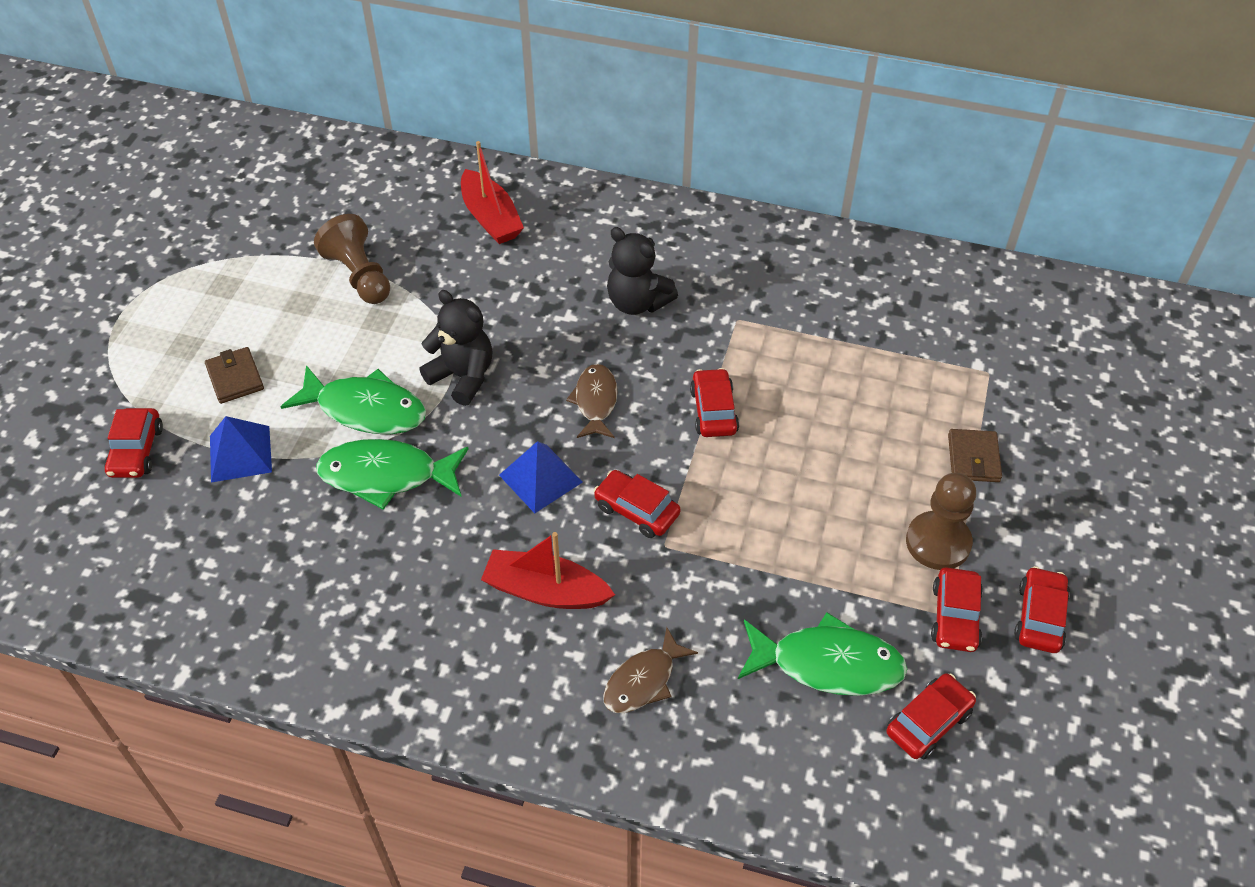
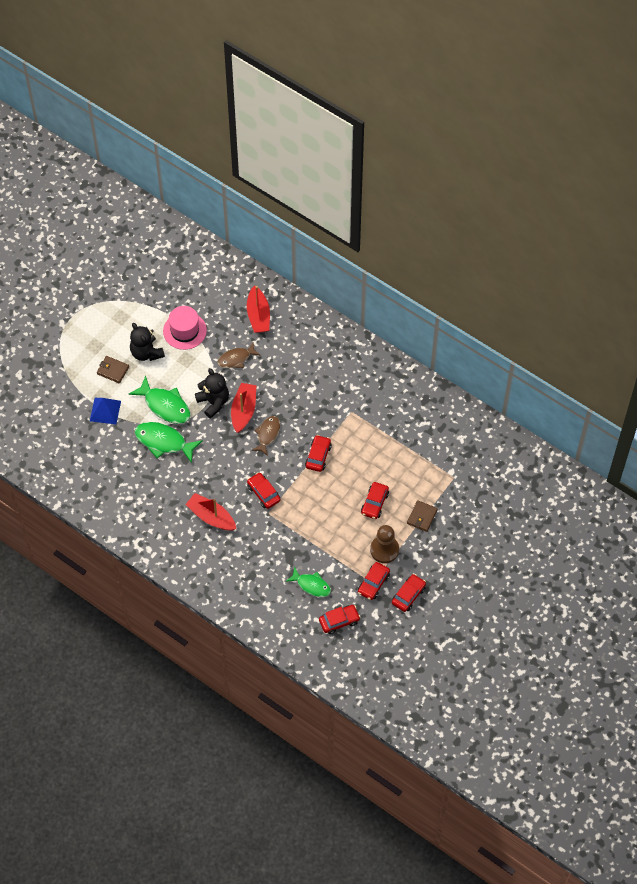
camera: 20 degrees right, 10 degrees up
(136, 451) = (62, 395): red car -> red car (374, 503)
(235, 378) = (113, 370): brown wallet -> brown wallet turned 60 degrees counterclockwise
(359, 276) = (184, 331): brown pawn -> pink hat
(529, 374) = (243, 411): none -> red boat
(540, 478) = (229, 464): blue pyramid -> none
(637, 302) = (309, 387): black teddy bear -> black teddy bear (146, 353)
(643, 681) = (235, 567): brown fish -> brown fish (236, 359)
(828, 664) = (311, 585): green fish -> green fish, size x0.65

